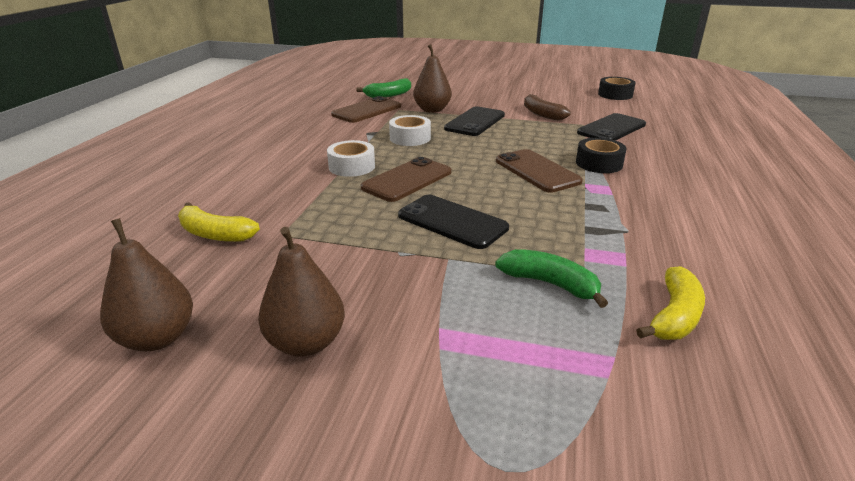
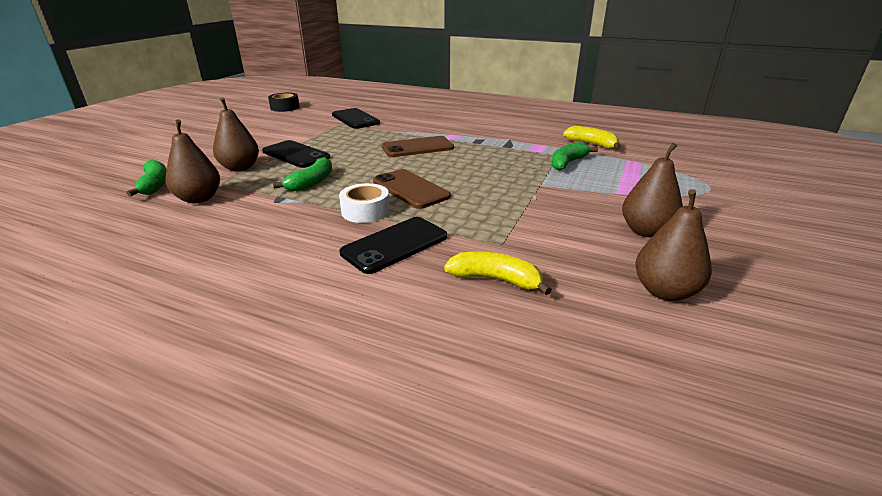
camera: 80 degrees left, 0 degrees up
(215, 234) = (495, 280): yellow banana -> yellow banana turned 105 degrees counterclockwise
(367, 111) = (199, 199): brown phone -> brown pear
(410, 138) = (311, 182): white tape -> green banana
(452, 222) = (490, 179): black phone -> black phone (395, 245)
(542, 114) = (302, 132): brown banana -> none
(599, 163) = (414, 131): black tape -> none

